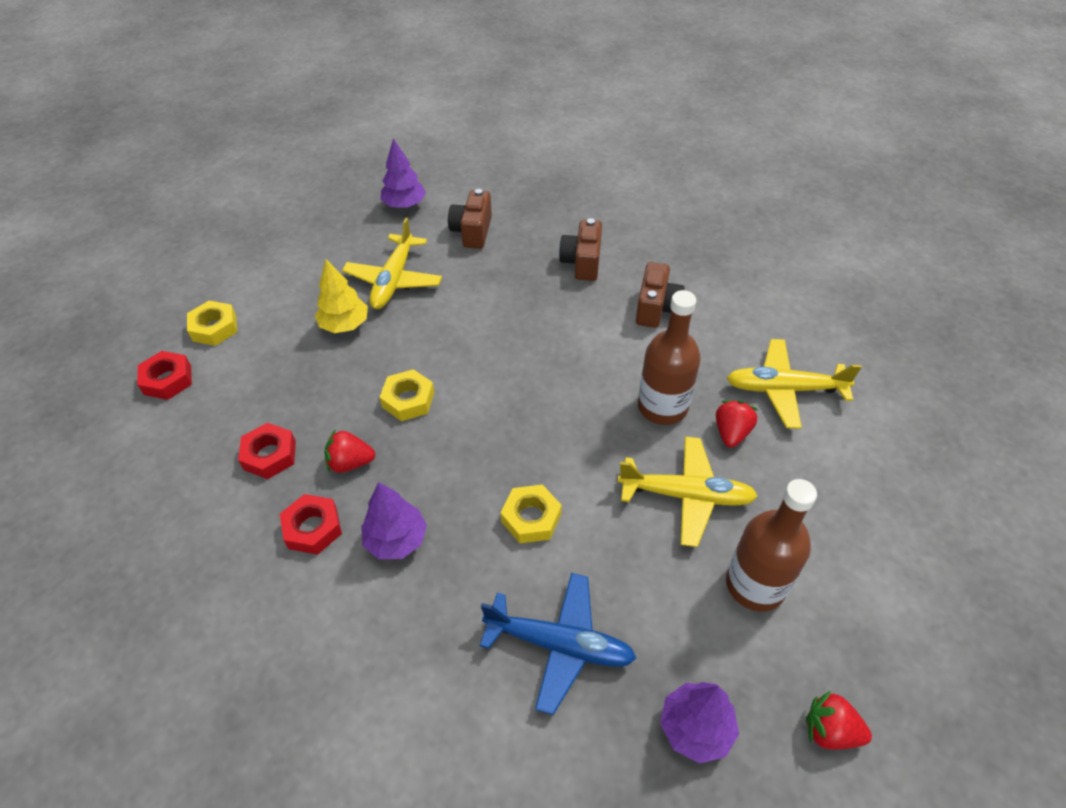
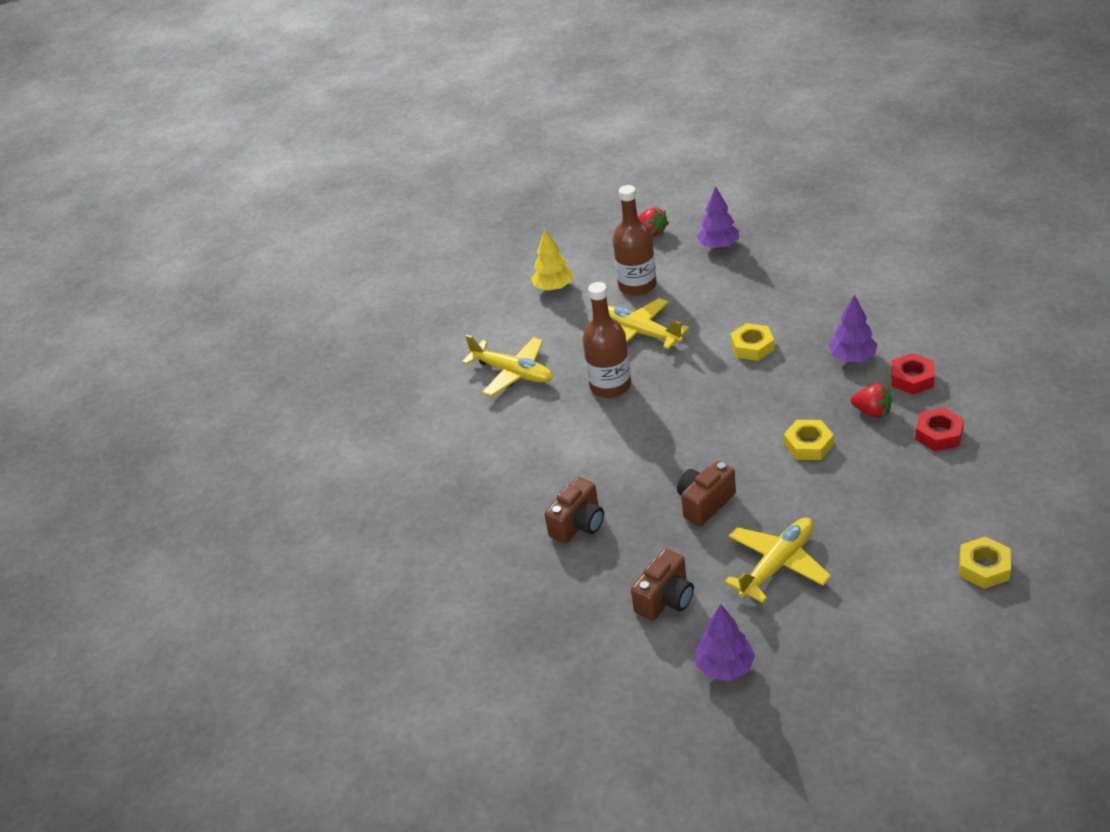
camera: 145 degrees left, 10 degrees down
(168, 380) = (1033, 525): red nut -> none
(345, 325) = (845, 530): yellow tree -> yellow tree (554, 287)
(560, 645) = (771, 288): blue plane -> none
(656, 308) = (549, 459): brown camera -> brown camera (705, 503)
(731, 433) = (577, 358): red strawberry -> none

